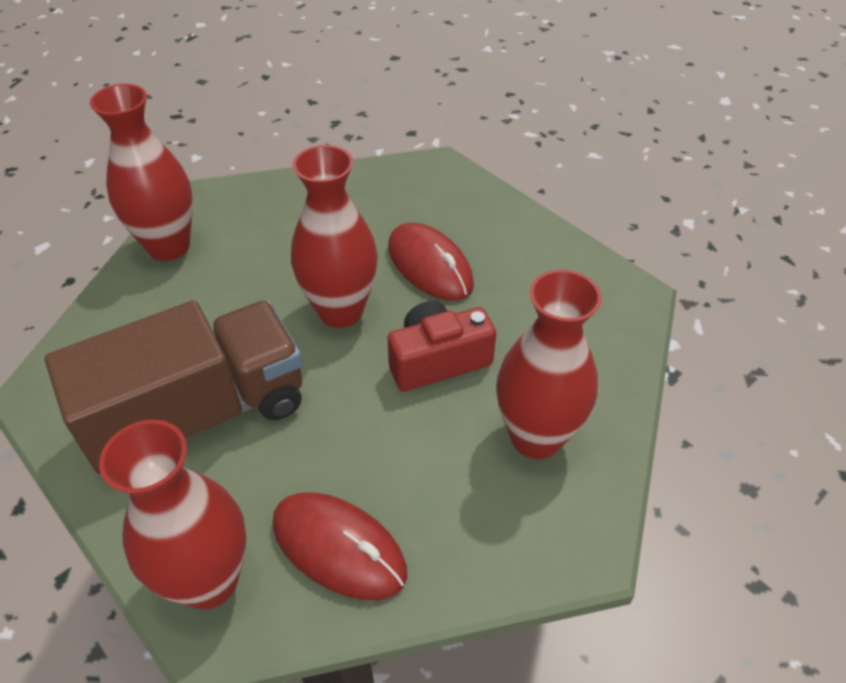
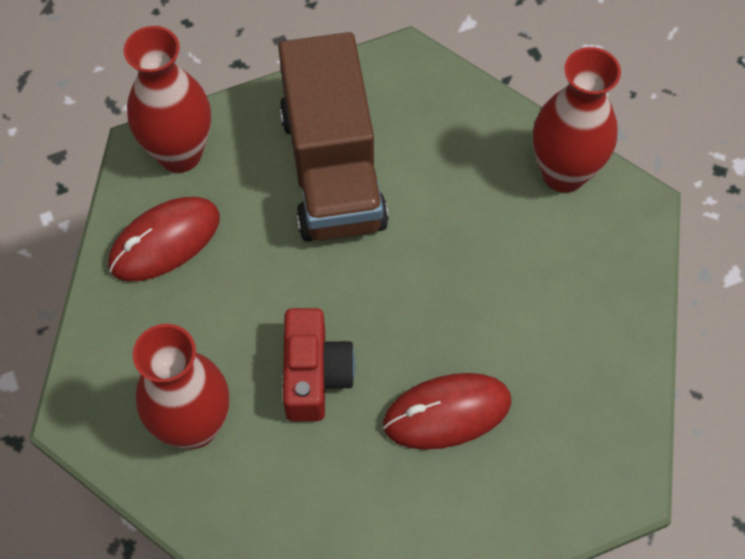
camera: 110 degrees right, 15 degrees up
(340, 311) = (412, 307): red vase -> none

